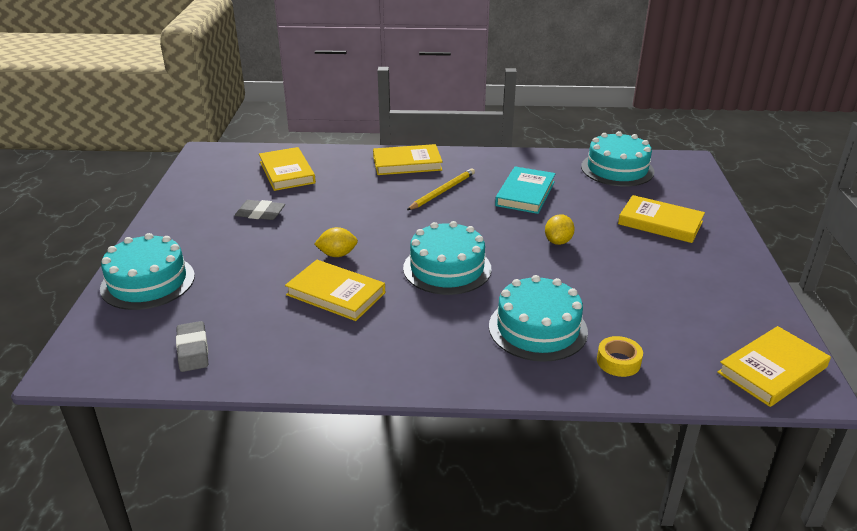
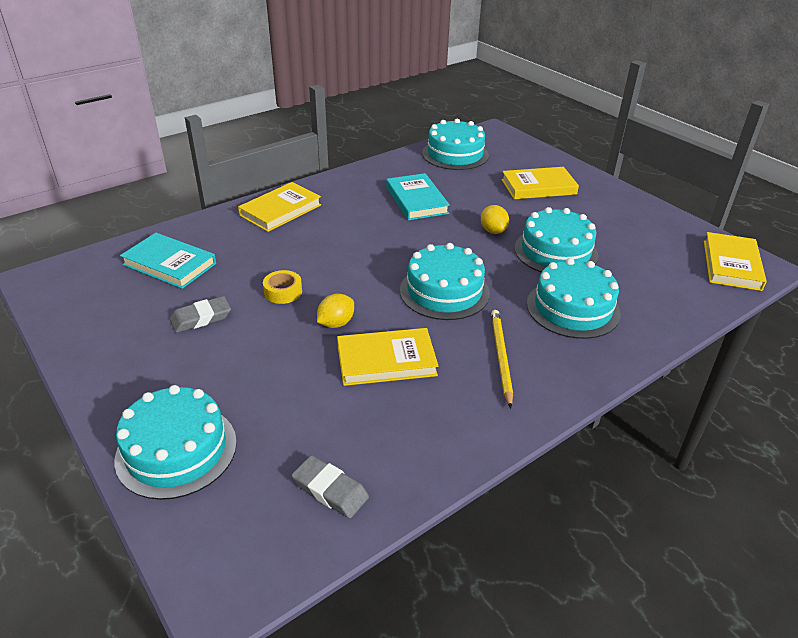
camera: 40 degrees left, 5 degrees up
(287, 172) = (169, 264): yellow book -> turquoise book
(442, 191) = (348, 224): yellow pencil -> yellow pencil (501, 357)
(592, 280) = (555, 251): none -> turquoise cake
(618, 362) = (651, 306): yellow tape -> yellow tape (283, 292)

